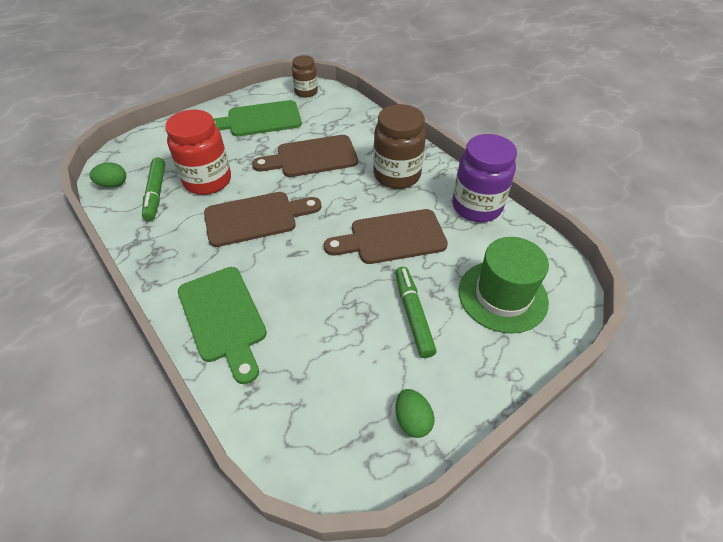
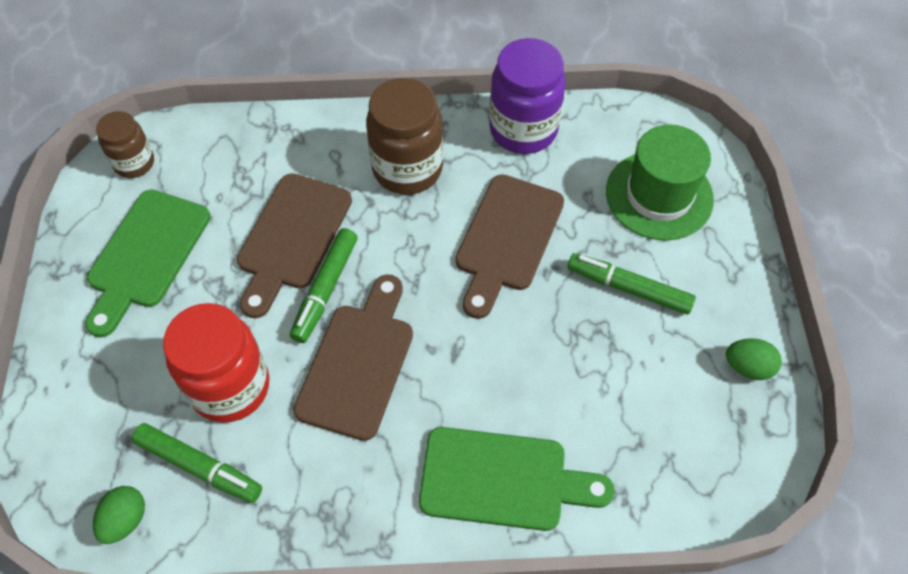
camera: 55 degrees left, 10 degrees up
(291, 184) = (325, 289): none -> green marker

